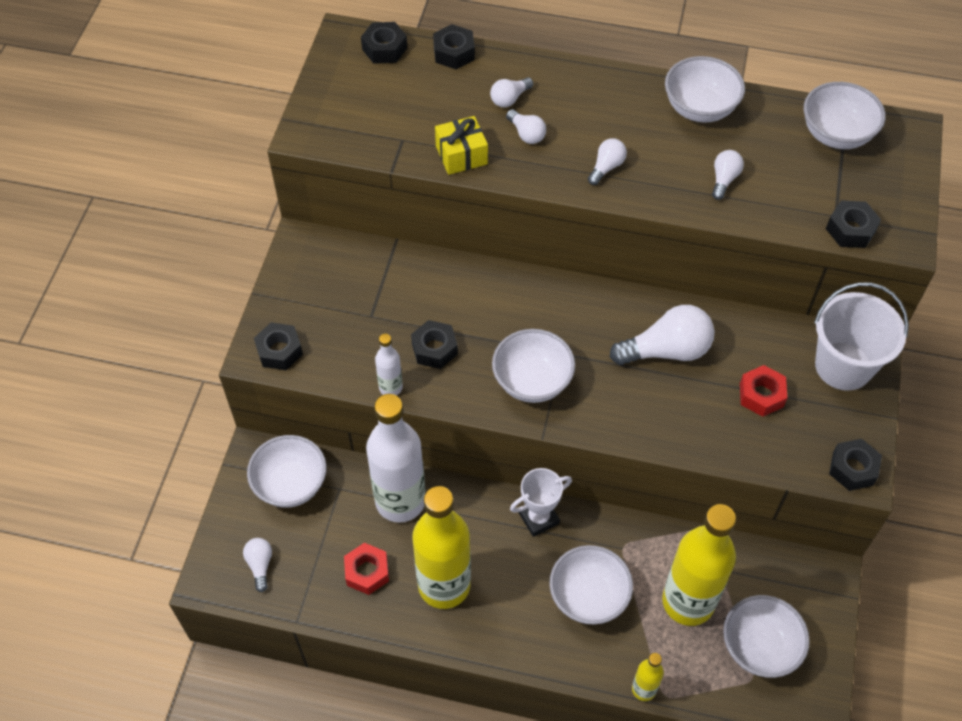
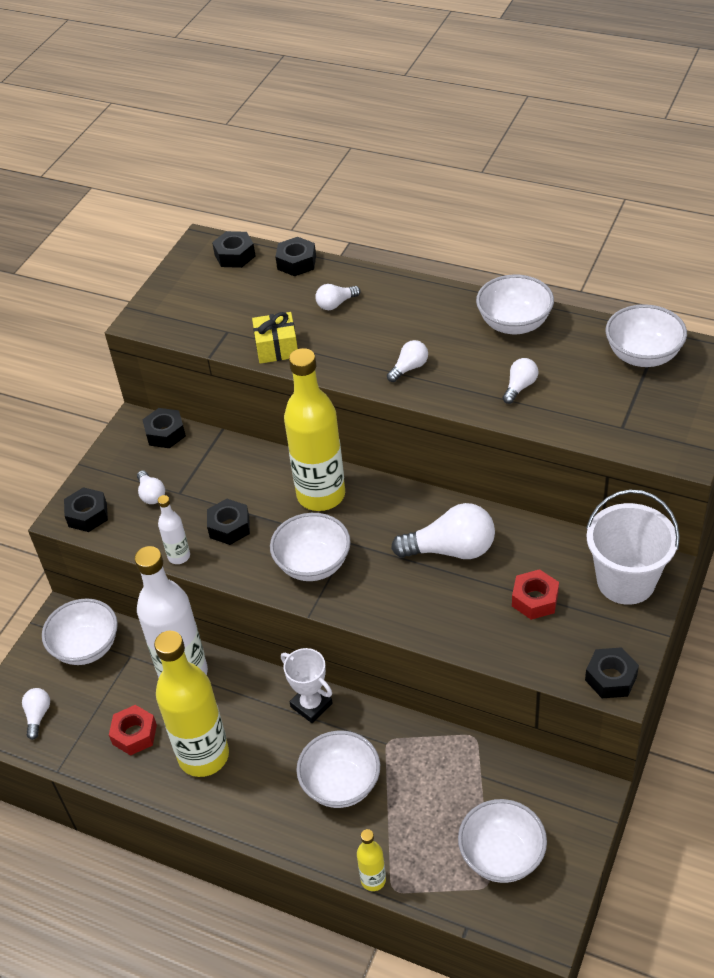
camera: 15 degrees right, 10 degrees down
(526, 134) = (342, 334): white light bulb -> white light bulb (151, 494)
(538, 518) = (311, 705): white trophy -> white trophy turned 60 degrees clockwise
(688, 602) = (439, 802): yellow bottle -> yellow bottle (321, 495)
(850, 230) = (633, 441): black nut -> black nut (165, 433)

